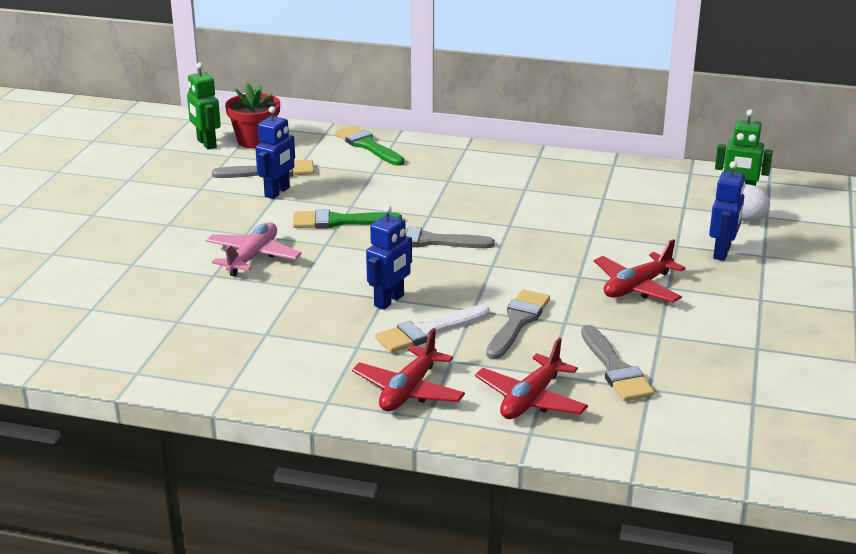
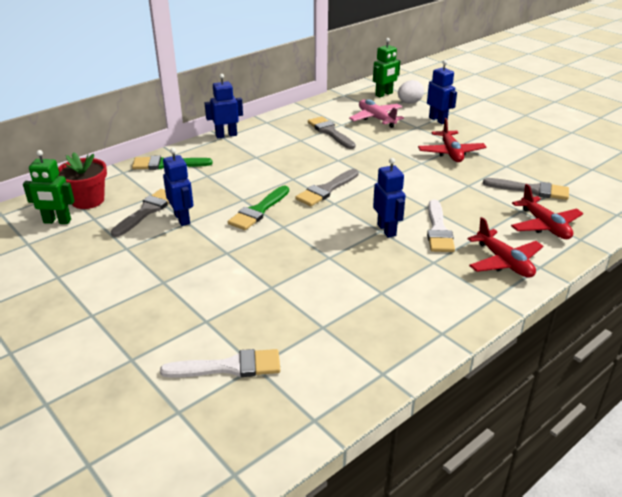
camera: 55 degrees left, 5 degrees up
(80, 297) = (229, 367): none -> white brush
(253, 257) = (265, 261): pink plane -> pink plane (376, 118)
(472, 148) = (226, 135): none -> blue robot
(517, 322) = (455, 198): grey brush -> grey brush (330, 132)

